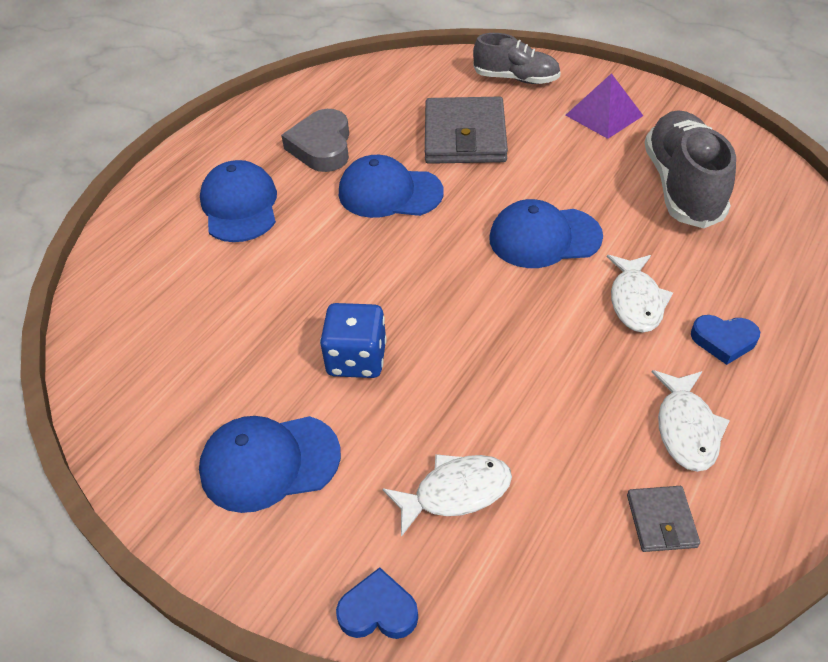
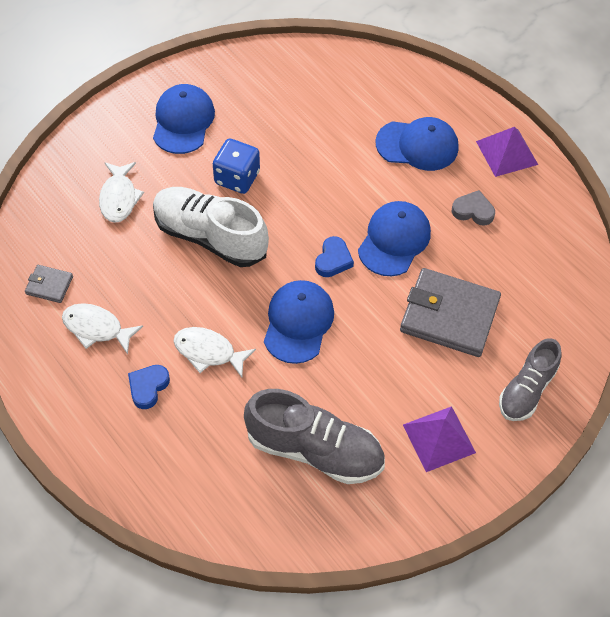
camera: 105 degrees right, 10 degrees up
(229, 140) = (506, 152): none -> purple pyramid
(322, 147) = (473, 211): grey heart -> grey heart, size x0.62
(378, 611) = (74, 147): blue heart -> blue heart (333, 260)
(469, 355) = (210, 236): none -> white shoe

